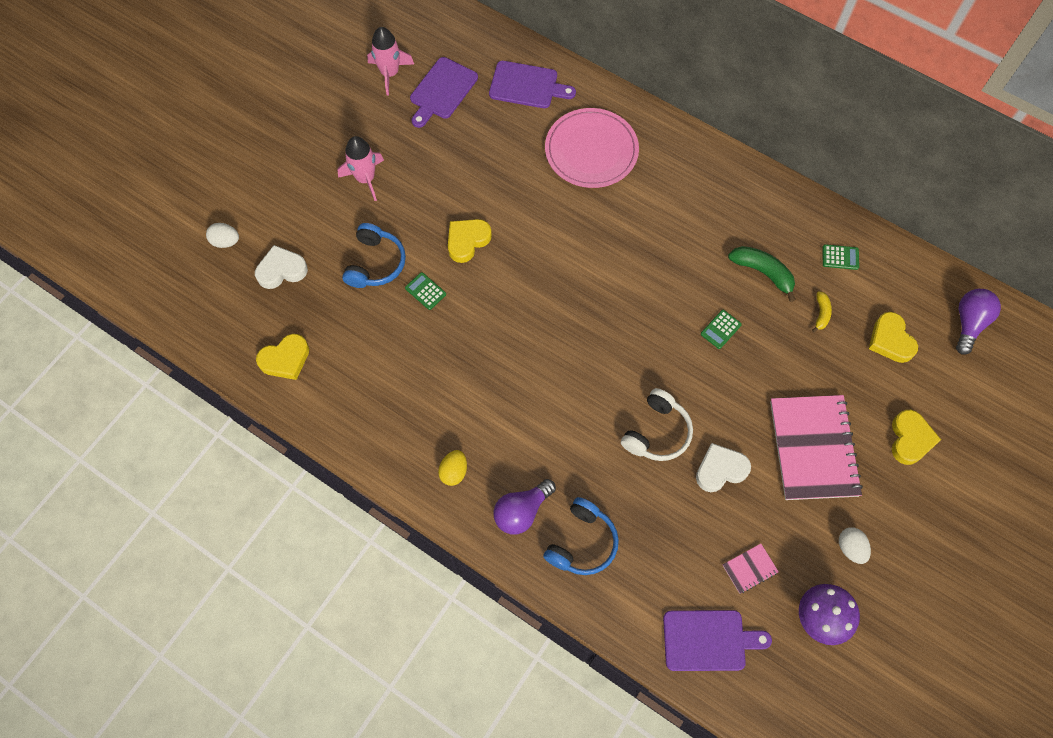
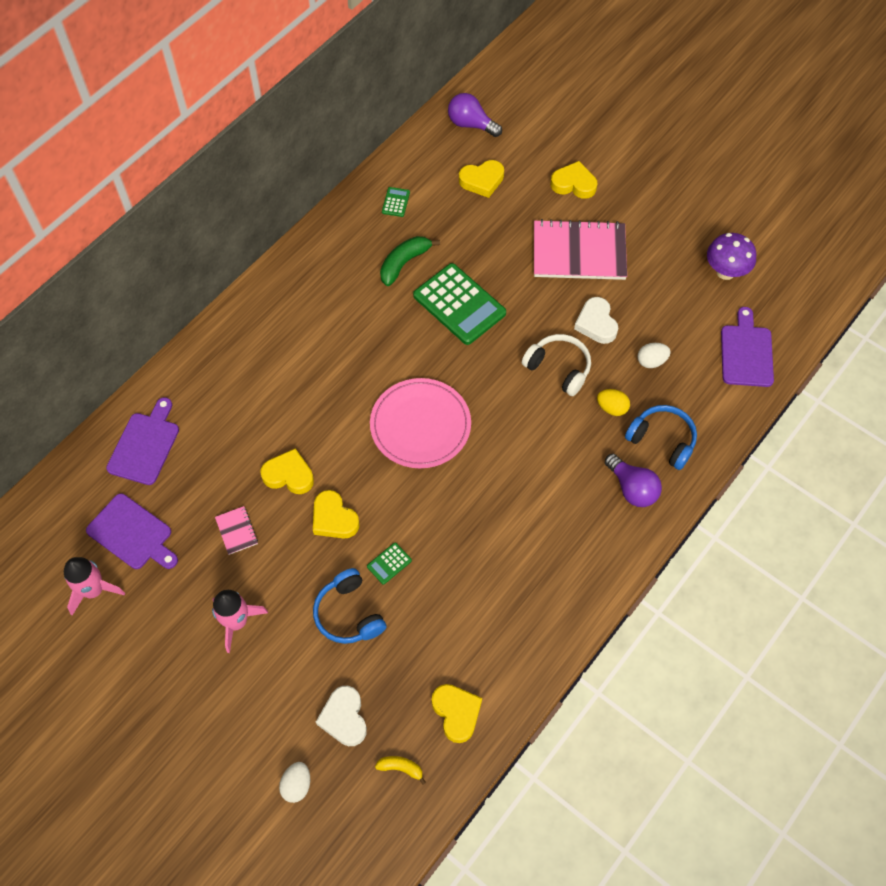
camera: 85 degrees left, 5 degrees down
(375, 263) = (348, 614): blue headphones -> blue headphones turned 135 degrees counterclockwise
(454, 471) = (591, 546): yellow egg -> yellow egg (612, 408)
(508, 199) = (289, 475): none -> yellow heart
(591, 150) = (242, 391): pink plate -> pink plate (420, 425)
(720, 329) = (459, 304): green calculator -> green calculator, size x2.36
(749, 569) = (685, 314): pink notebook -> pink notebook (236, 531)
(821, 314) = (451, 226): yellow banana -> yellow banana (401, 768)
(850, 548) = (667, 241): white egg -> white egg (651, 361)

